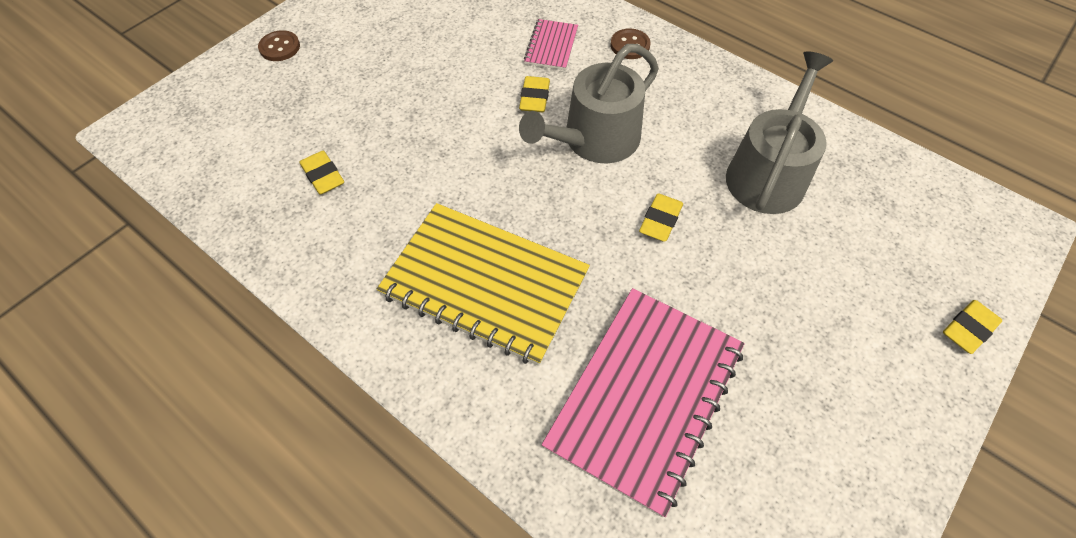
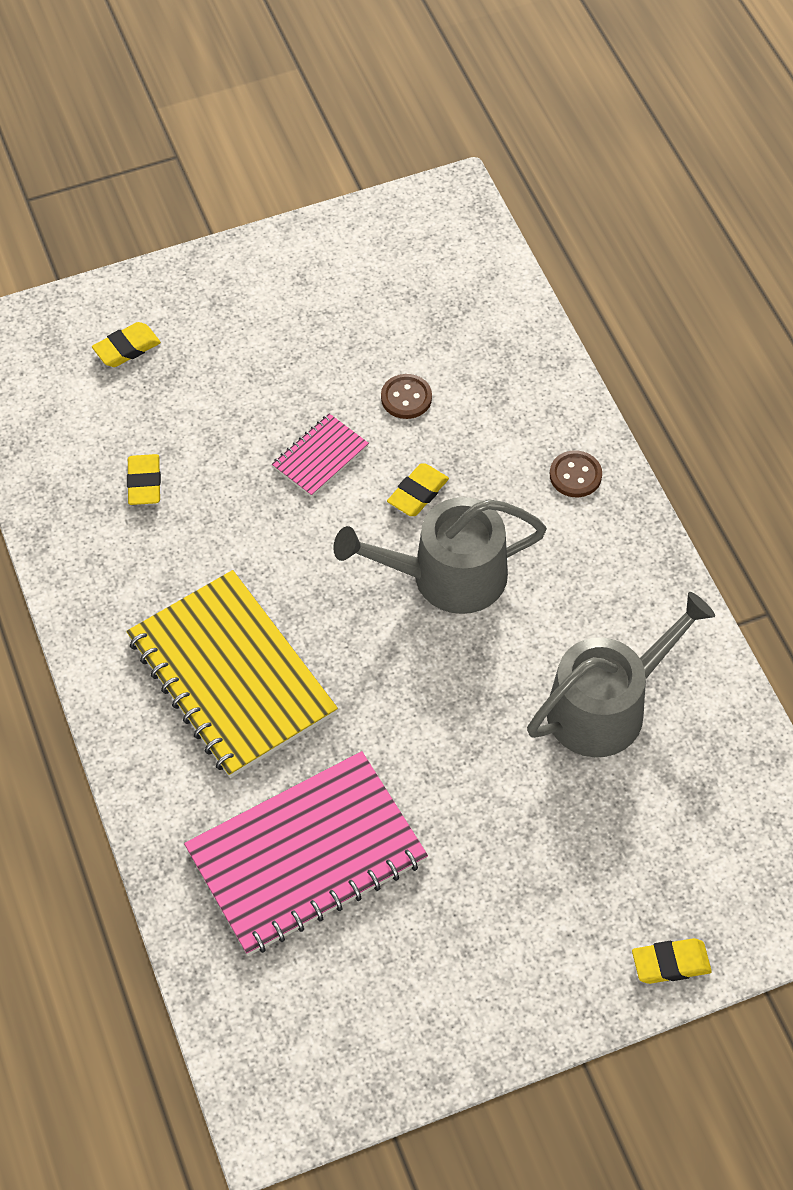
camera: 30 degrees right, 0 degrees up
(280, 47) = (182, 298): brown button -> brown button (406, 398)
(551, 46) = (483, 434): pink notebook -> pink notebook (320, 457)
(660, 220) = (449, 699): yellow eraser -> yellow eraser (127, 348)

